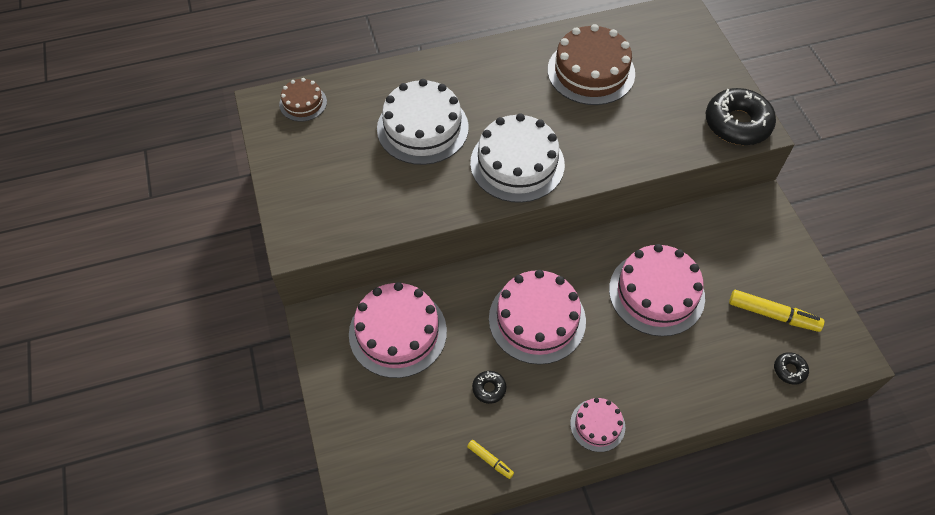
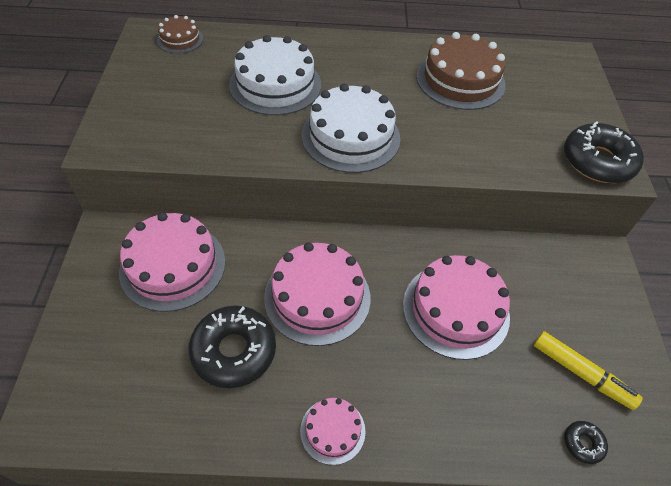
camera: 15 degrees right, 5 degrees down
(489, 389) = (234, 351): black donut -> black donut, size x2.21
(490, 460) = (196, 429): yellow marker -> none

